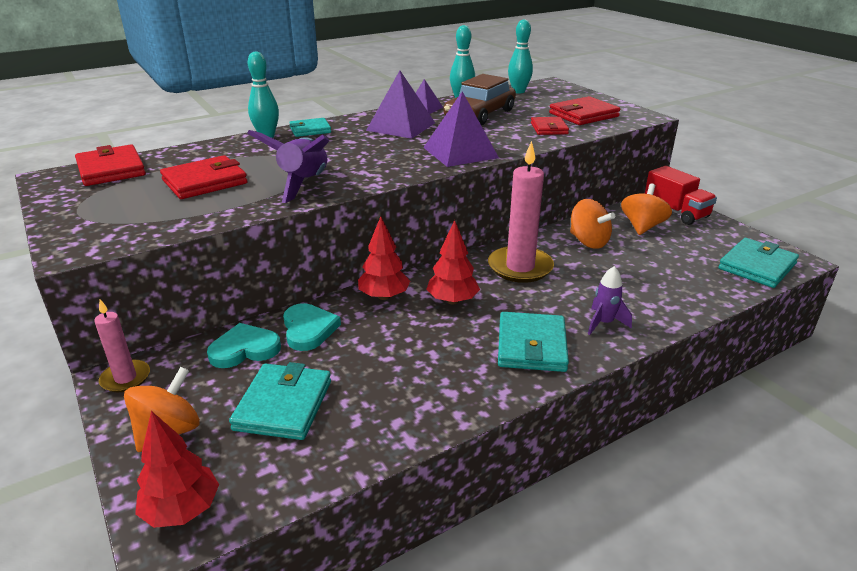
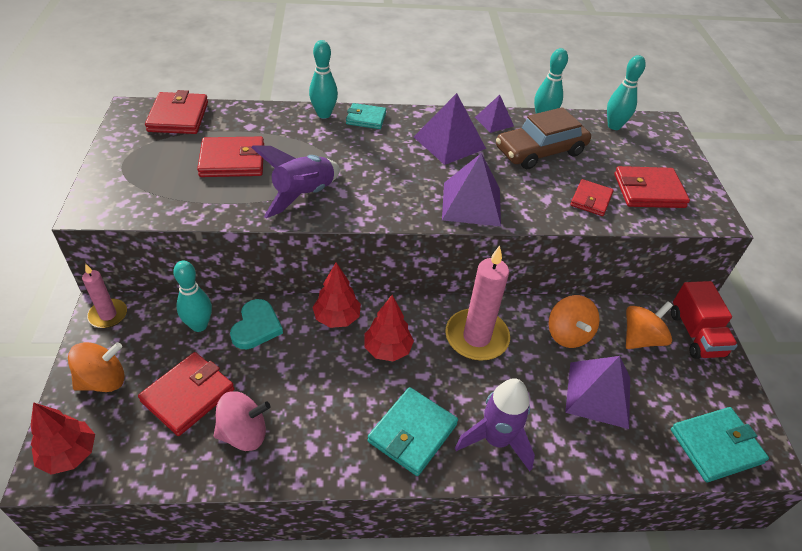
camera: 25 degrees right, 15 degrees up
(244, 349) = (199, 325): turquoise heart -> turquoise bowling pin
(283, 405) = (188, 395): turquoise wallet -> red wallet
(372, 409) = (243, 433): none -> pink spinning top
(604, 323) = (496, 440): purple rocket -> purple rocket, size x1.66
(648, 267) = (598, 394): none -> purple pyramid

